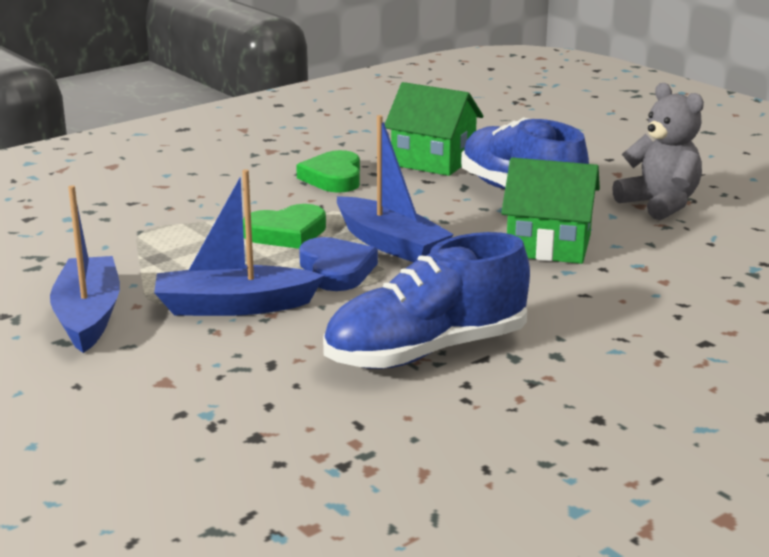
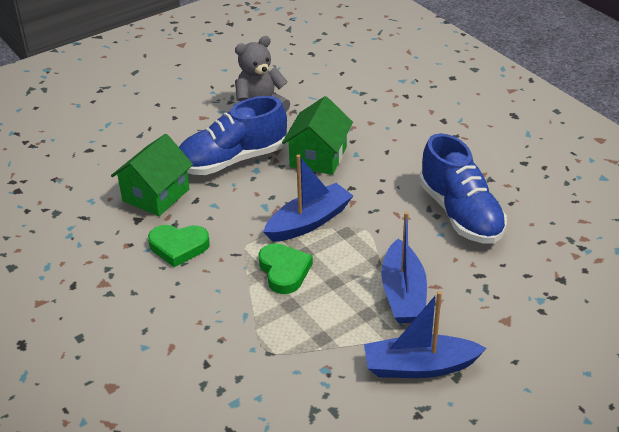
camera: 85 degrees left, 15 degrees up
(336, 270) = (349, 247): blue heart -> none

